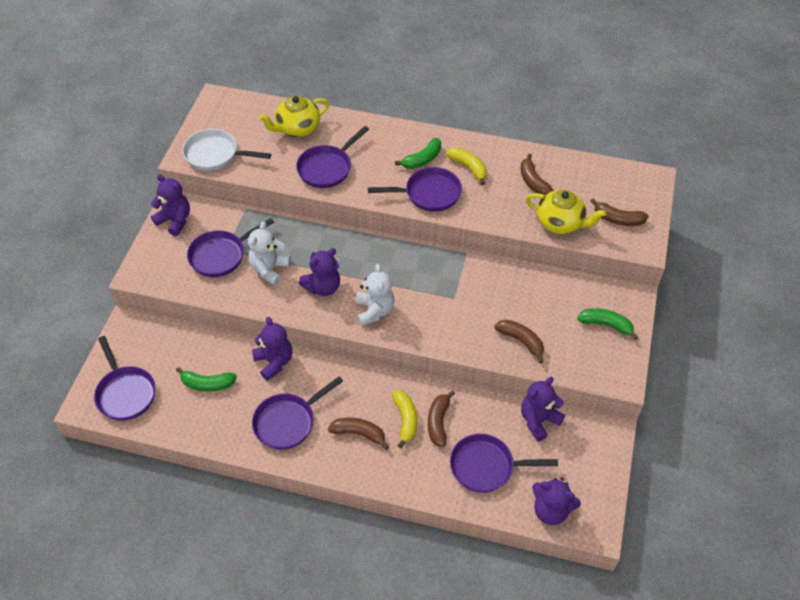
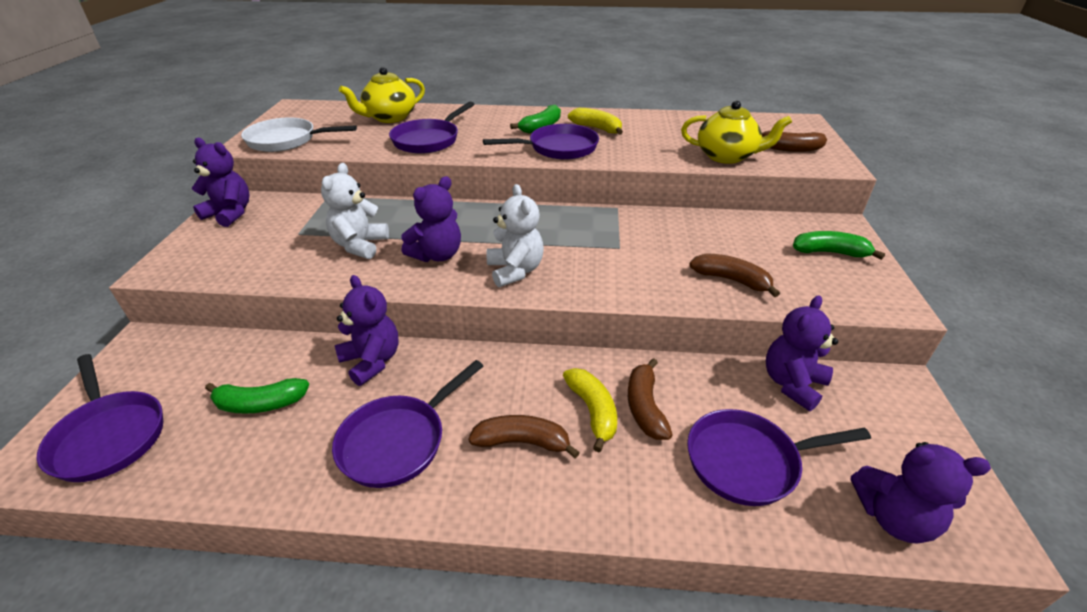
camera: 10 degrees left, 15 degrees down
(221, 255) = (290, 239): purple pan -> none
(533, 181) = (675, 132): brown banana -> none

